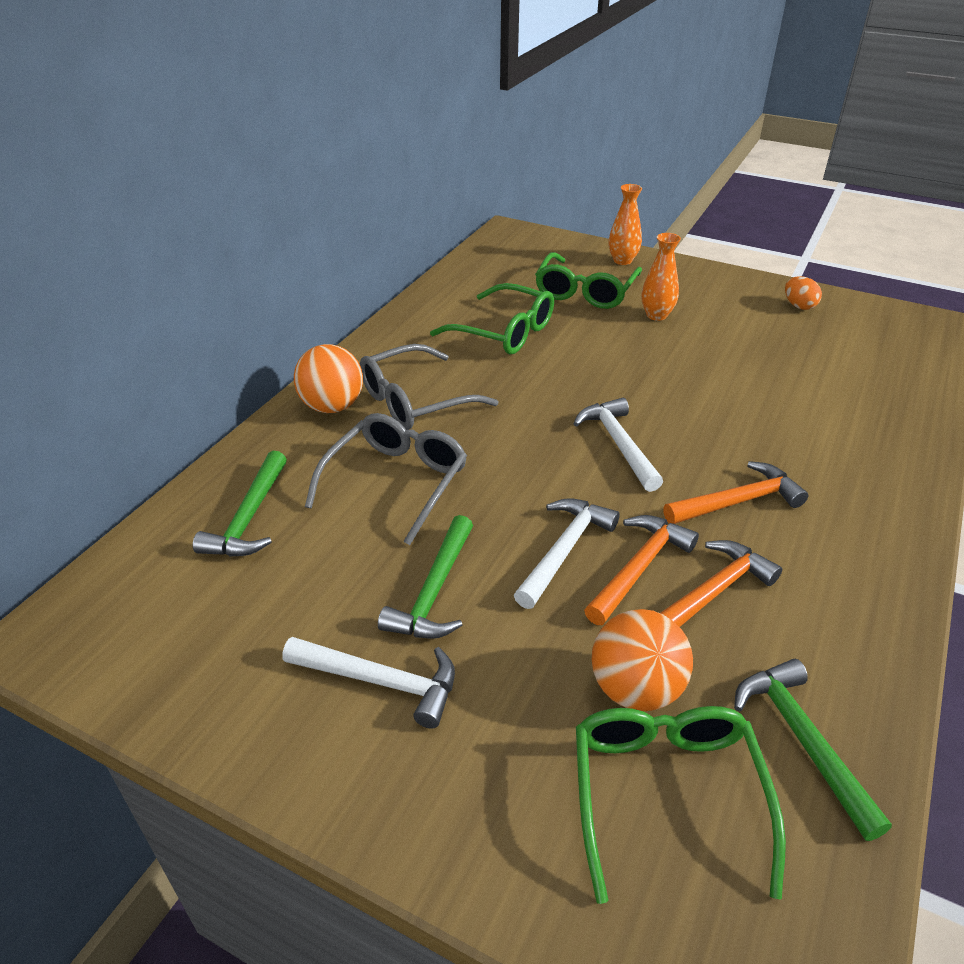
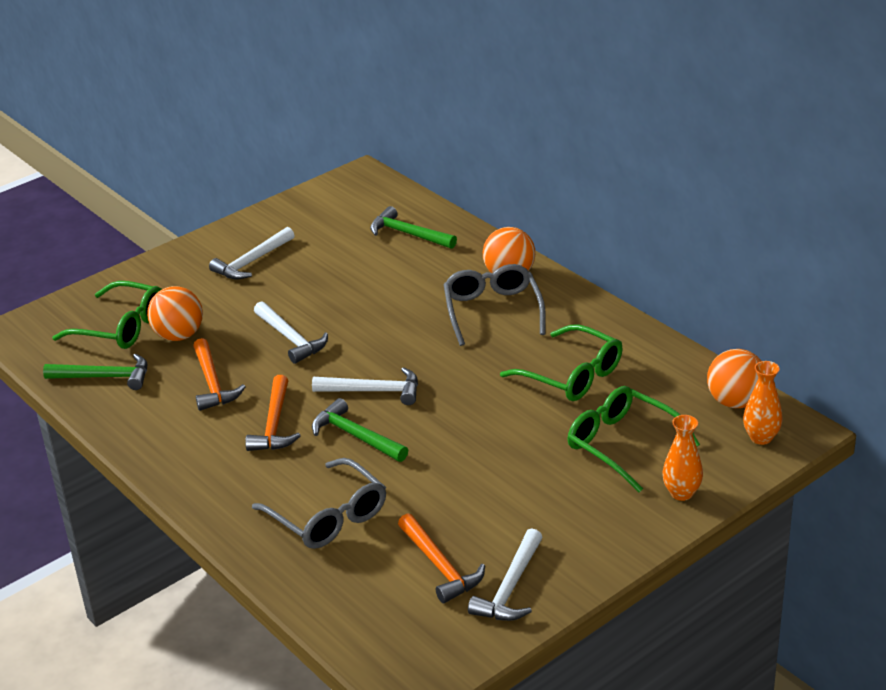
camera: 115 degrees right, 5 degrees down
(395, 483) = (402, 288): grey glasses -> grey glasses (328, 516)
(434, 591) = (297, 287): green hammer -> green hammer (356, 436)
(490, 256) = (735, 402): none -> orange ball
(503, 332) = (571, 375): green glasses -> green glasses turned 105 degrees counterclockwise
(638, 568) = (254, 362): orange hammer -> orange hammer (440, 566)
(656, 315) = (549, 476): orange vase -> orange vase (761, 438)
(799, 306) = (510, 588): orange egg -> white hammer

